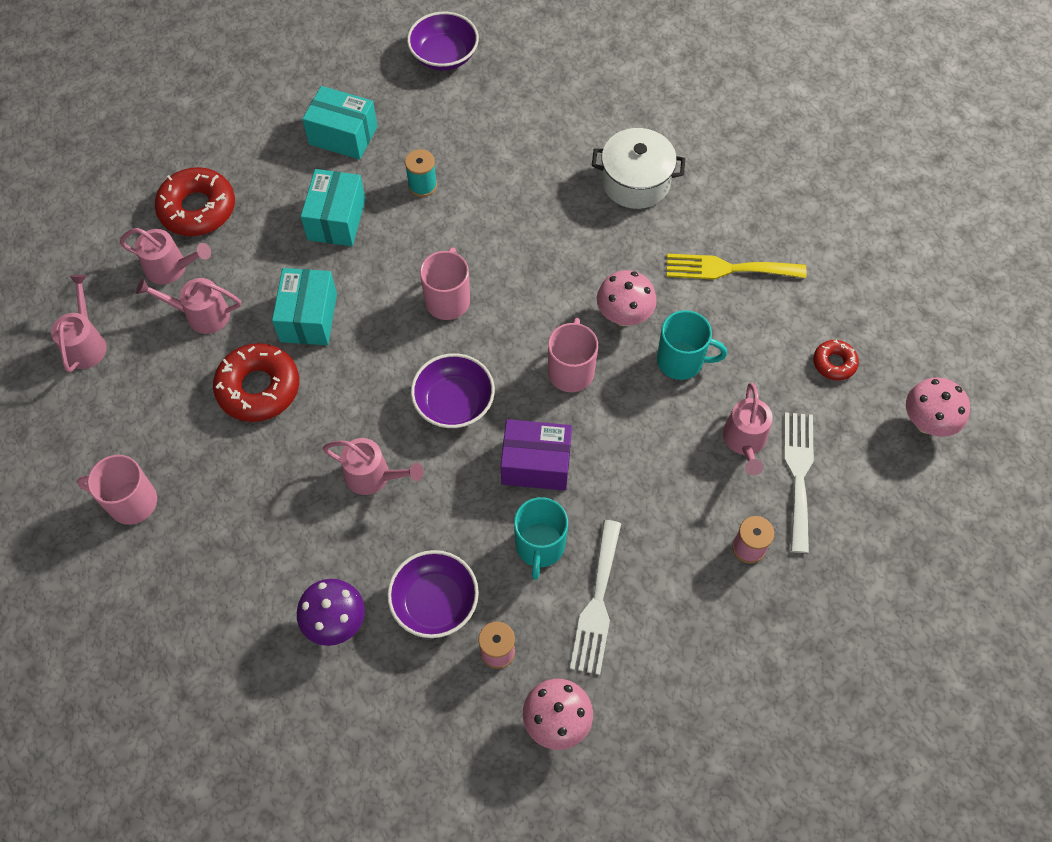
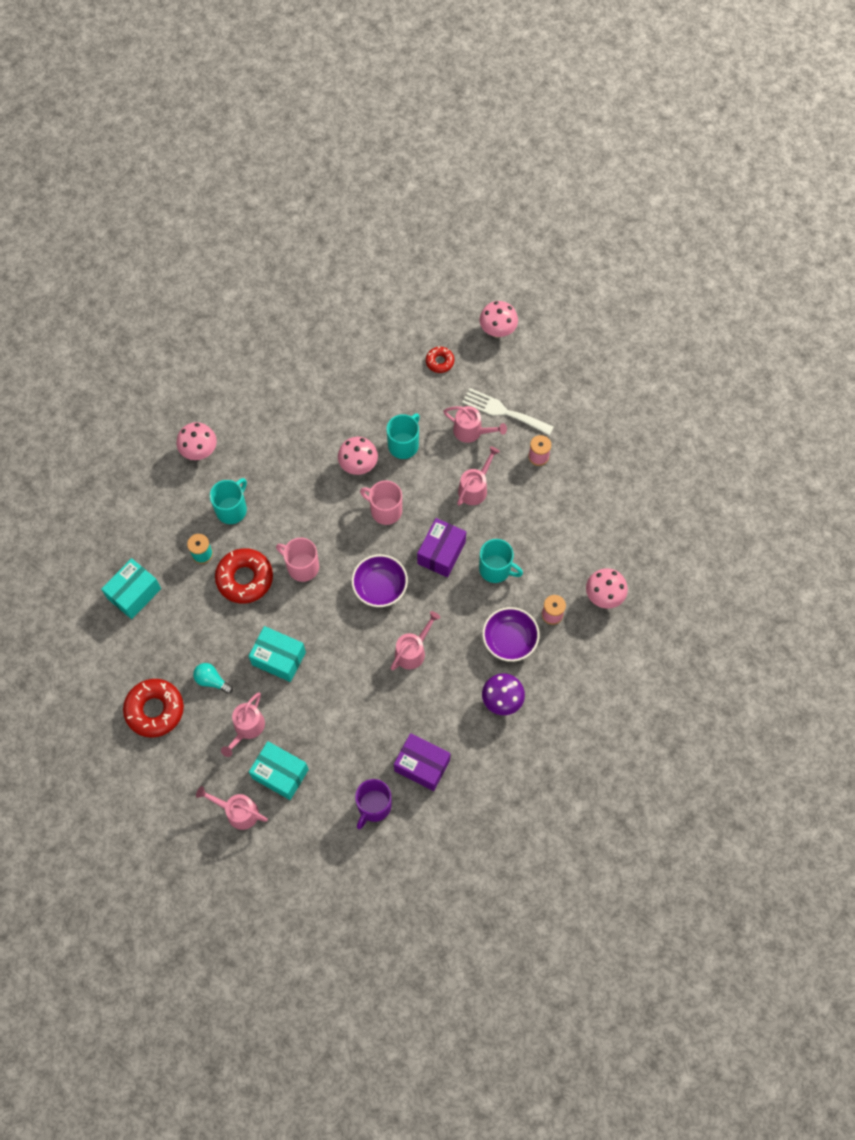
camera: 70 degrees left, 5 degrees up
(131, 502) = (374, 806): pink mug -> purple mug
(172, 268) = (199, 739): pink watering can -> pink watering can (475, 488)
(206, 545) = (422, 765): none -> purple box
(254, 254) = (212, 680): none -> turquoise light bulb
(258, 388) = (320, 705): red donut -> red donut (245, 578)
(336, 219) = (206, 618): turquoise box -> turquoise box (280, 774)
(444, 56) = (93, 504): purple bowl -> none
(497, 195) = (232, 509): none -> turquoise mug
(562, 134) = (199, 451): none -> pink mushroom
(597, 603) = (542, 550): white fork -> none
(635, 182) = (259, 420): white pot -> none
(728, 269) = (349, 392): yellow fork -> none

